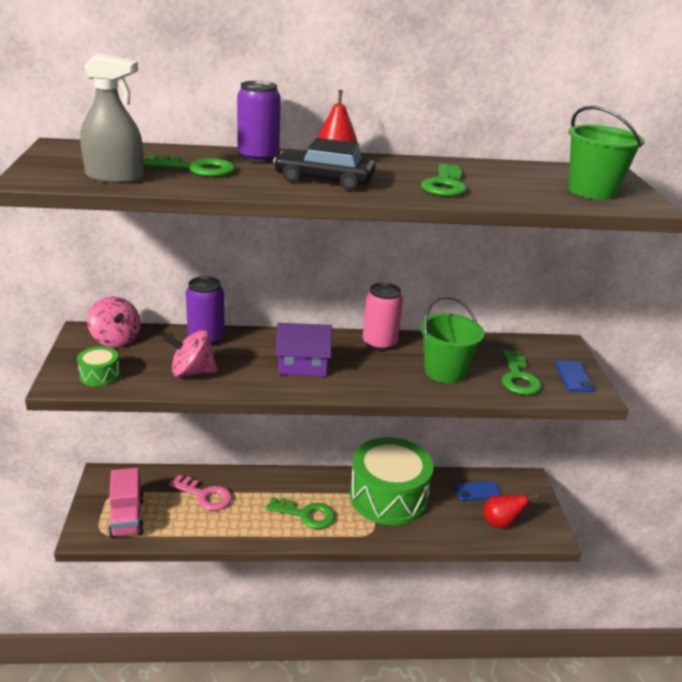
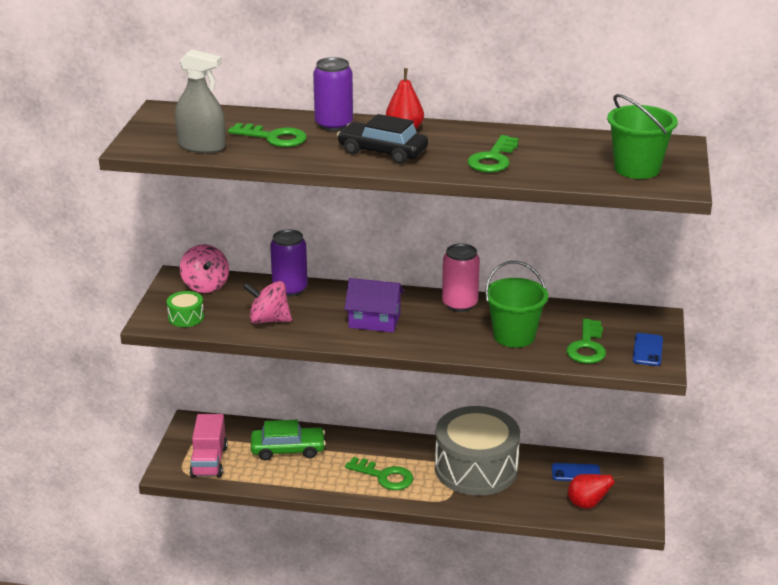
camera: 15 degrees right, 0 degrees up
(205, 495) = (288, 449): pink key -> green car
(388, 496) = (476, 468): green drum -> grey drum

